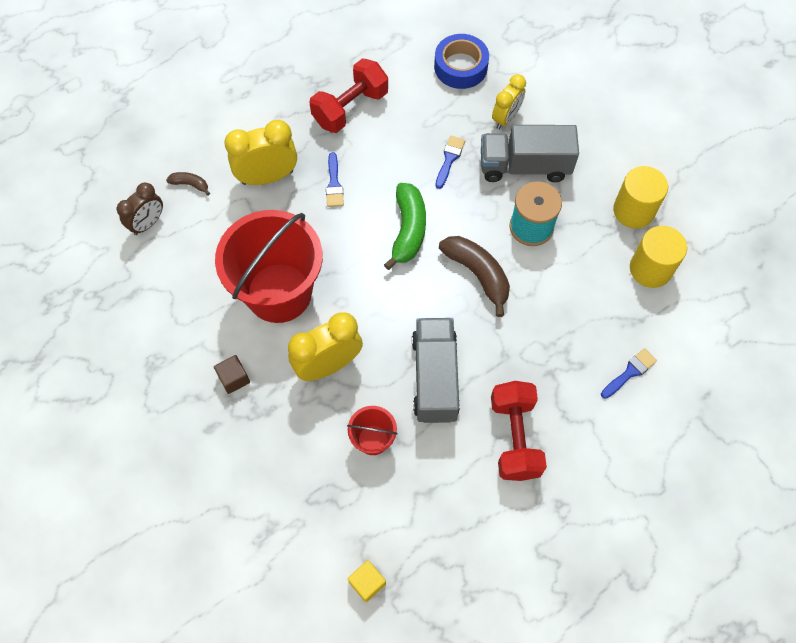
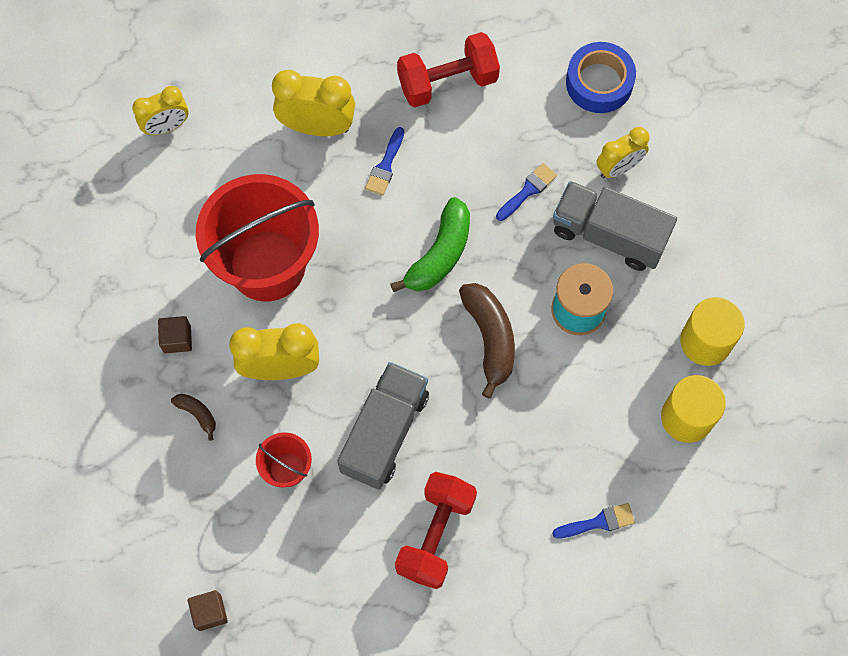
camera: 25 degrees right, 5 degrees up
(148, 223) = (166, 127): brown clock -> yellow clock
(190, 184) = (231, 100): brown banana -> brown banana (197, 414)
(367, 583) = (209, 612): yellow cube -> brown cube

